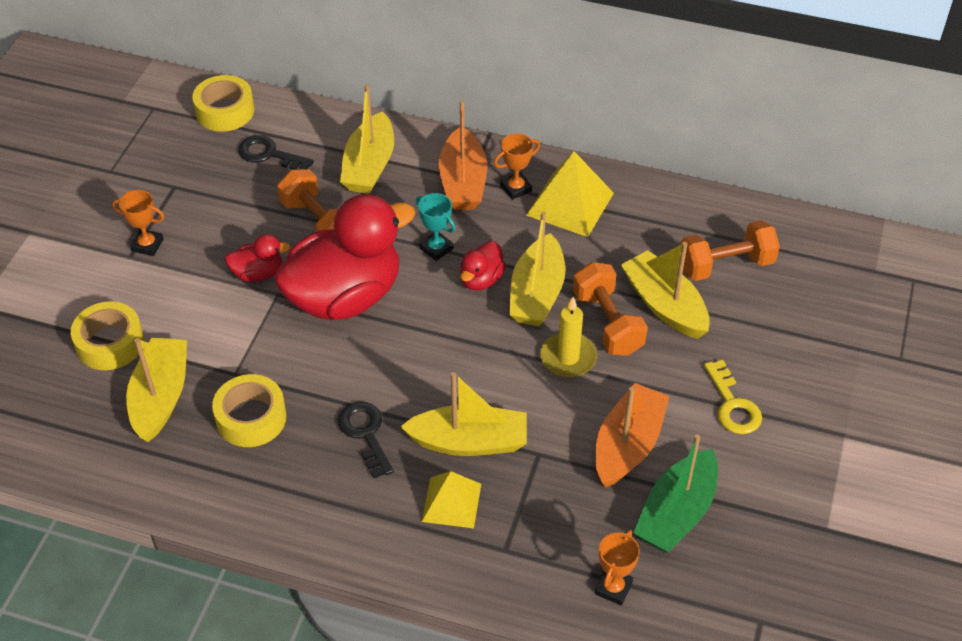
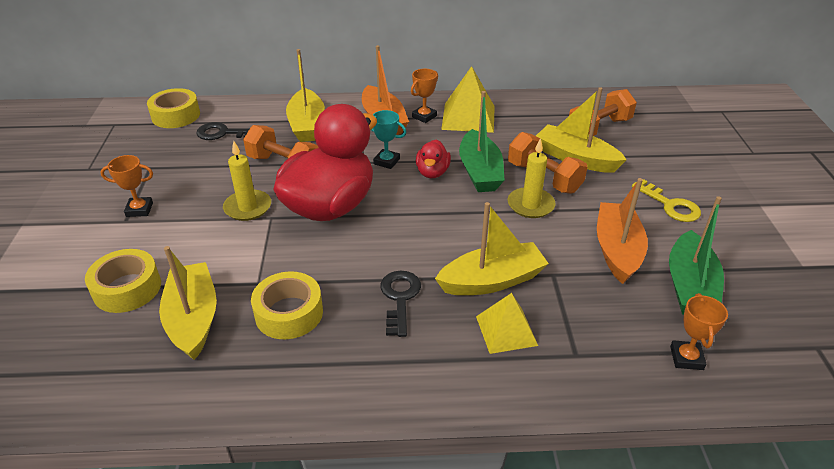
camera: 20 degrees left, 10 degrees down
(258, 273) = (248, 207): red duck -> yellow candle
(365, 433) = (400, 298): black key -> black key turned 45 degrees clockwise
(537, 293) = (480, 172): yellow boat -> green boat

